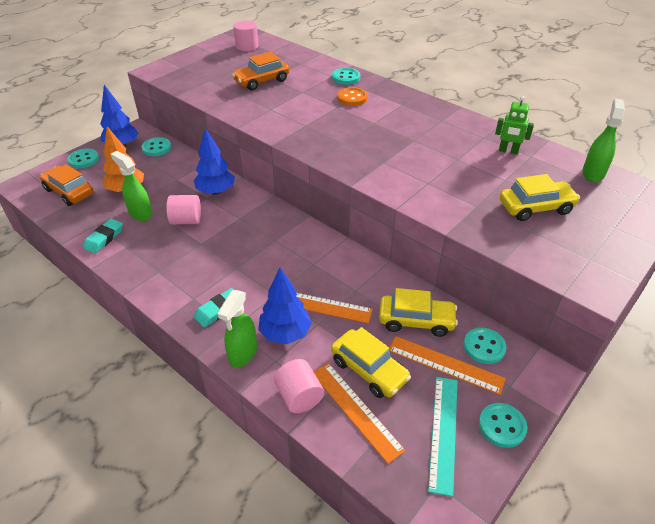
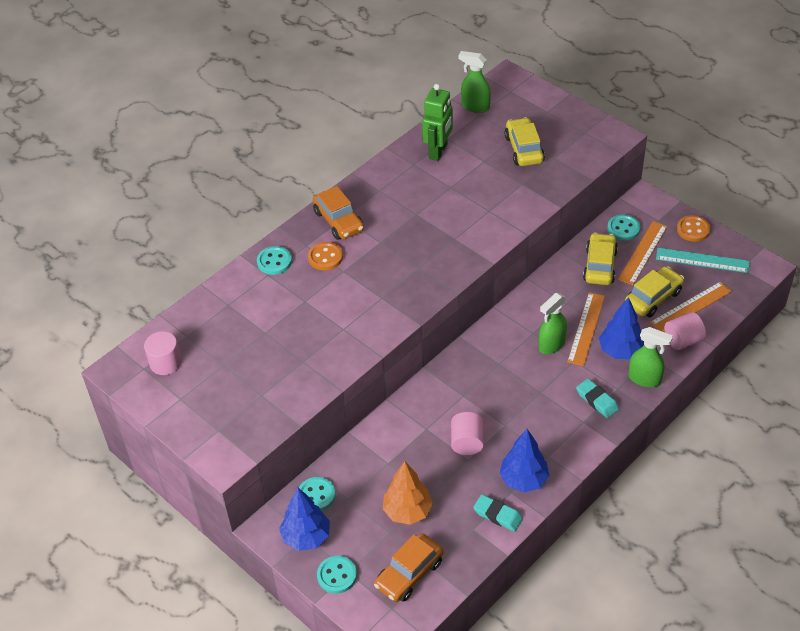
camera: 85 degrees left, 5 degrees up
(140, 213) = (454, 488): green spray bottle -> green spray bottle (551, 345)
(216, 191) = (415, 421): blue tree -> blue tree (523, 480)
(262, 81) = (273, 340): orange car -> orange car (339, 221)
(502, 426) = (693, 230): turquoise button -> orange button
(508, 151) = (438, 151): green robot -> green robot, size x1.51

